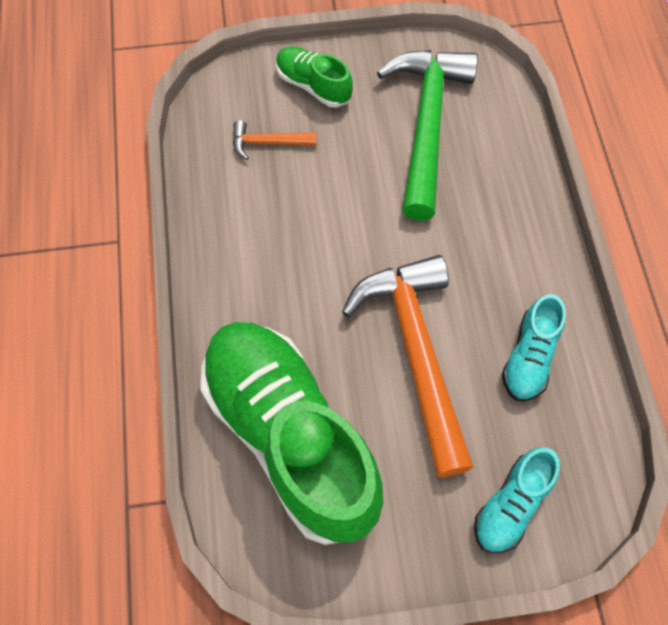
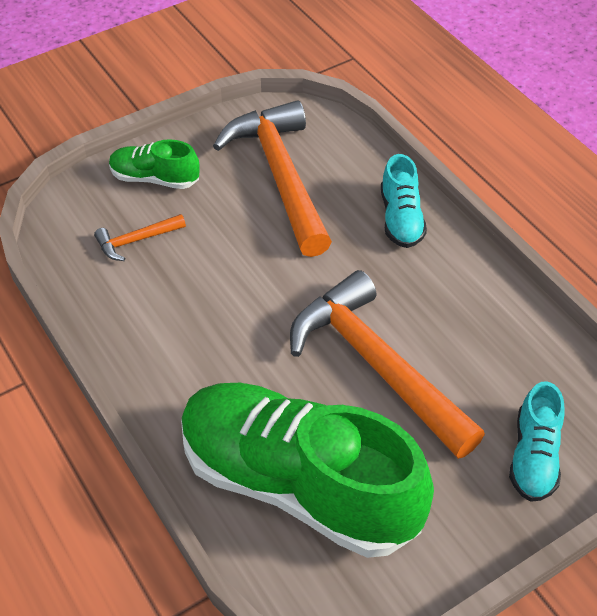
camera: 25 degrees left, 15 degrees down
(426, 125) = (280, 176): green hammer -> orange hammer
(529, 357) = (479, 330): turquoise shoe -> turquoise shoe (401, 219)

